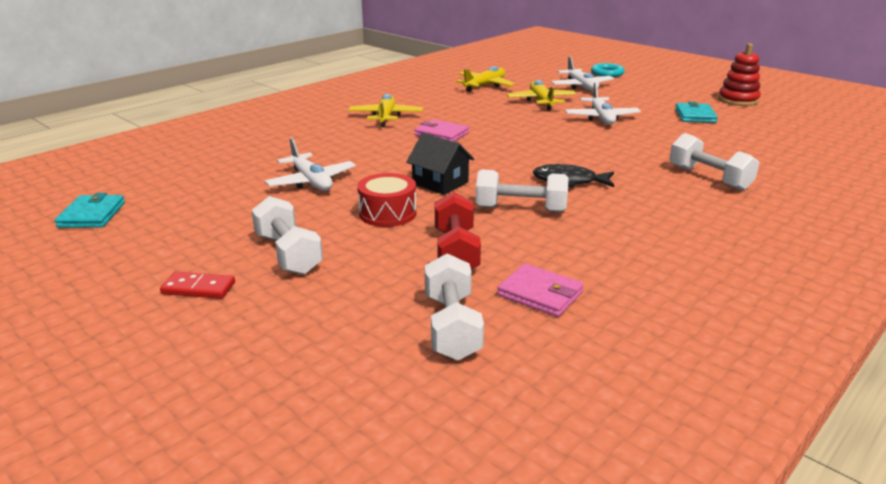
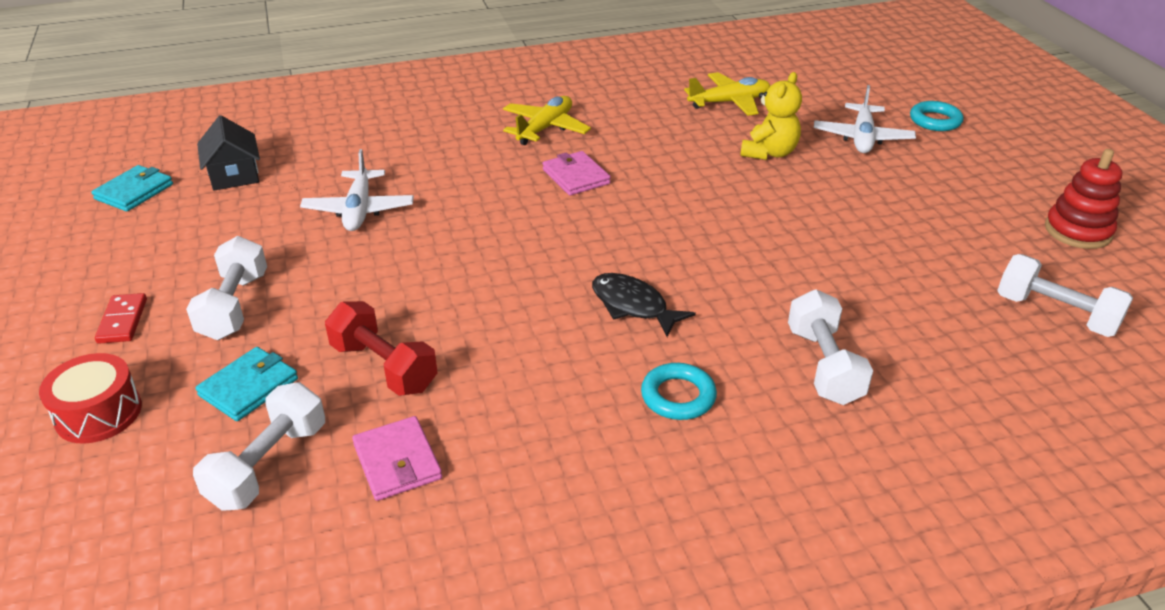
camera: 30 degrees right, 10 degrees up
(198, 288) = (122, 321): red domino -> red domino turned 45 degrees clockwise
(387, 213) = (380, 285): red drum -> red drum (98, 413)
(440, 183) = (484, 257): black house -> black house (234, 175)
(456, 252) = (384, 367): red dumbbell -> red dumbbell turned 75 degrees counterclockwise
(520, 209) = (523, 330): white dumbbell -> white dumbbell (1055, 314)
(541, 101) = (769, 153): yellow plane -> yellow teddy bear
(601, 118) = (814, 207): white plane -> none
(657, 212) = (678, 396): none -> turquoise ring
(695, 116) = (961, 243): turquoise wallet -> turquoise wallet (249, 387)

